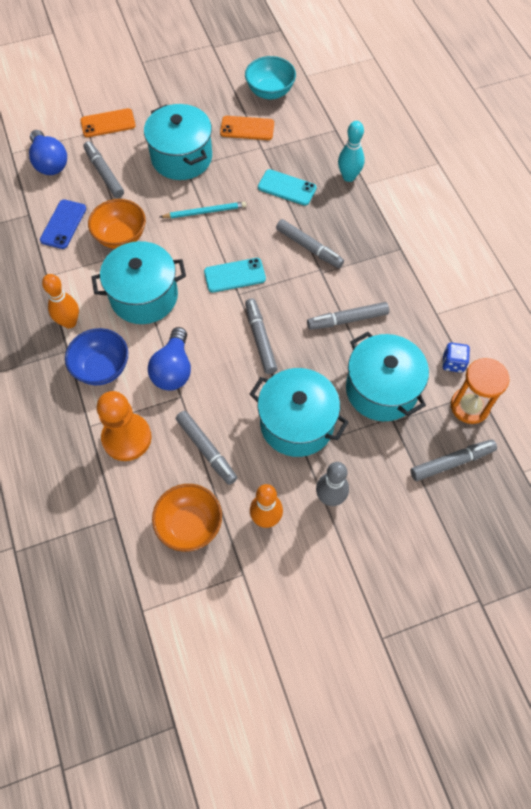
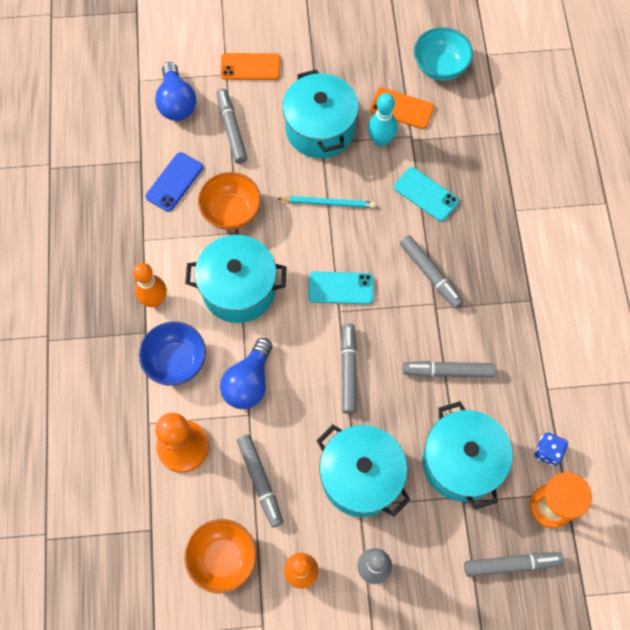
camera: 15 degrees right, 5 degrees up
(348, 177) = (499, 197): turquoise bowling pin -> turquoise bowling pin (381, 140)

